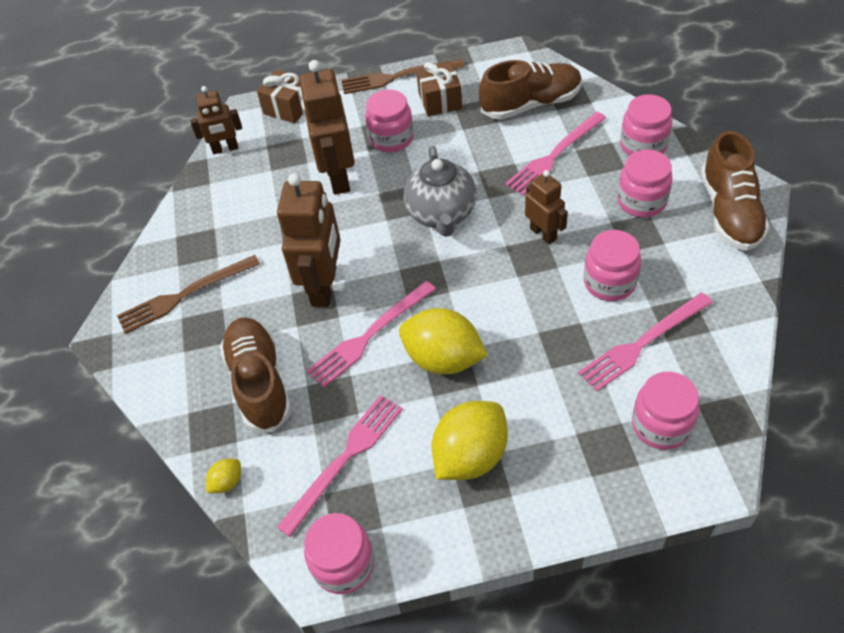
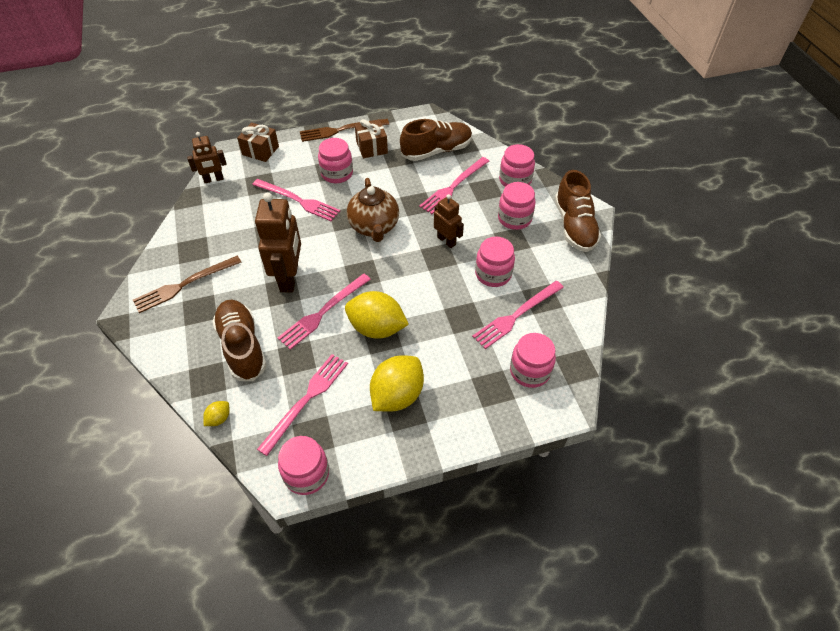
camera: 10 degrees left, 0 degrees up
(338, 177) = (298, 200): brown robot -> pink fork
(441, 214) = (374, 227): grey teapot -> brown teapot

